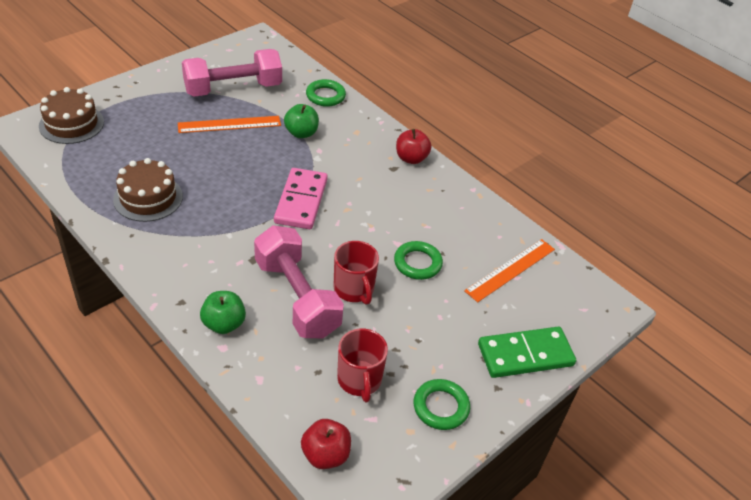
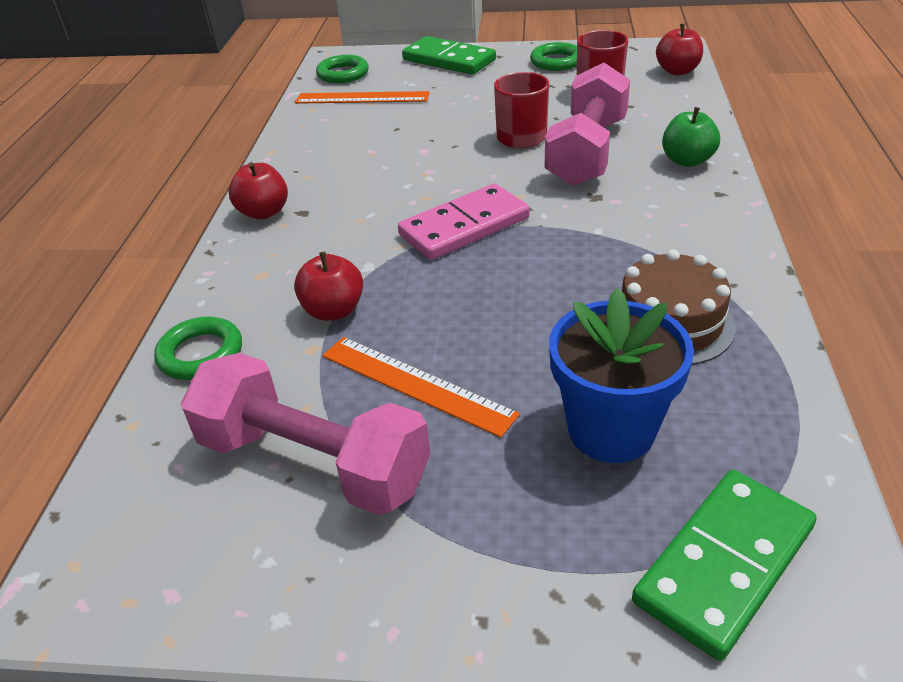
camera: 125 degrees left, 5 degrees down
(71, 124) = (724, 564): brown cake -> green domino
(139, 144) = (611, 430): none -> blue flower pot
(301, 133) = (333, 311): green apple -> red apple
(417, 263) = (432, 130): green ring -> green ring (343, 74)

